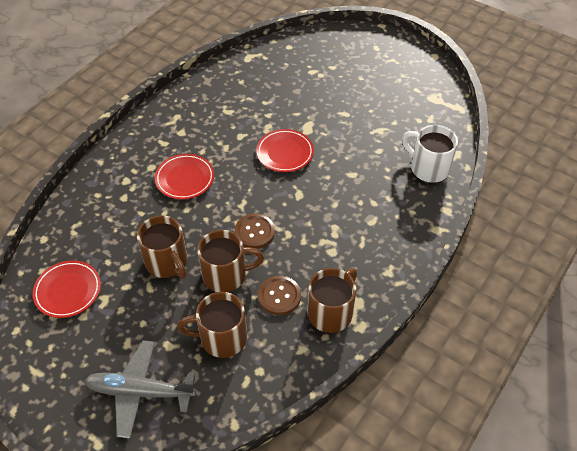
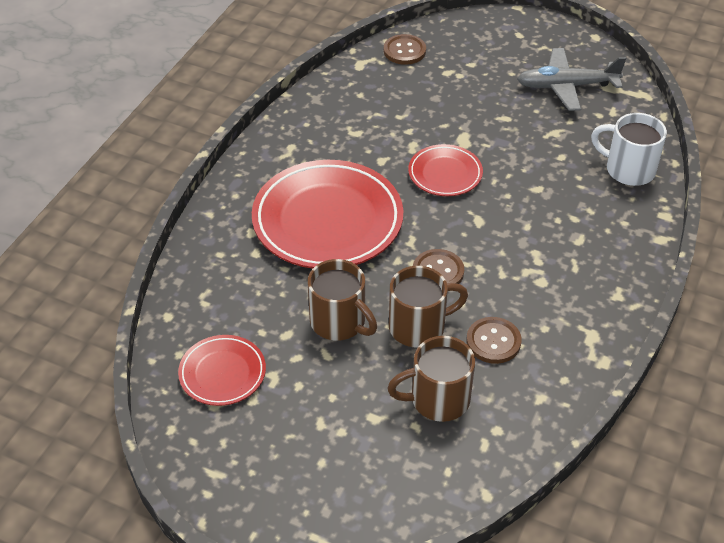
camera: 10 degrees left, 5 degrees down
(140, 392) = (356, 476): grey plane -> grey plane (566, 86)
(185, 179) = (327, 220): red plate -> red plate, size x1.95
(285, 50) = (404, 51): none -> brown button
(331, 312) = (563, 351): brown mug -> none

